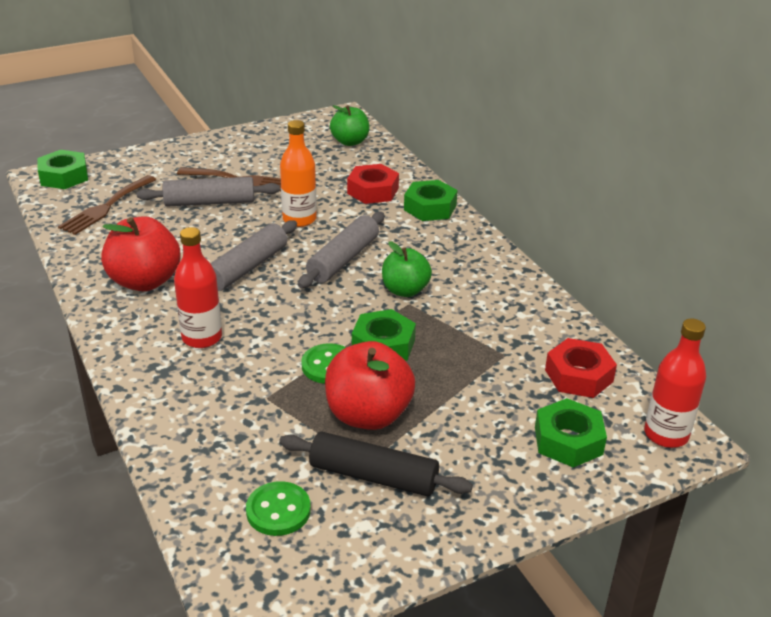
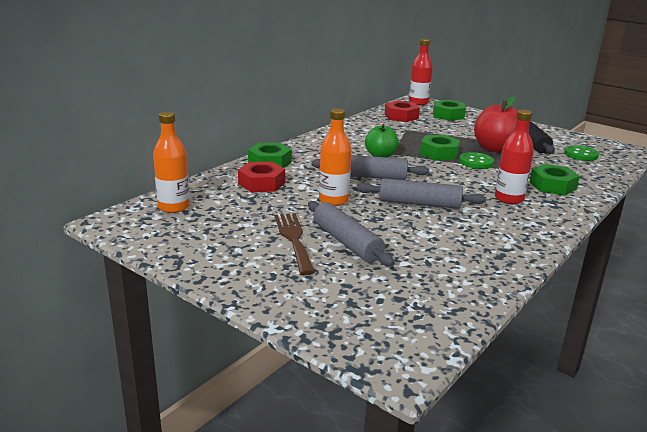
camera: 115 degrees left, 10 degrees down
(64, 176) = (385, 349): green nut -> green nut (552, 186)
(106, 207) = (413, 293): brown fork -> none
(145, 281) = (486, 235): red apple -> none
(350, 142) = (173, 207): green apple -> orange bottle

